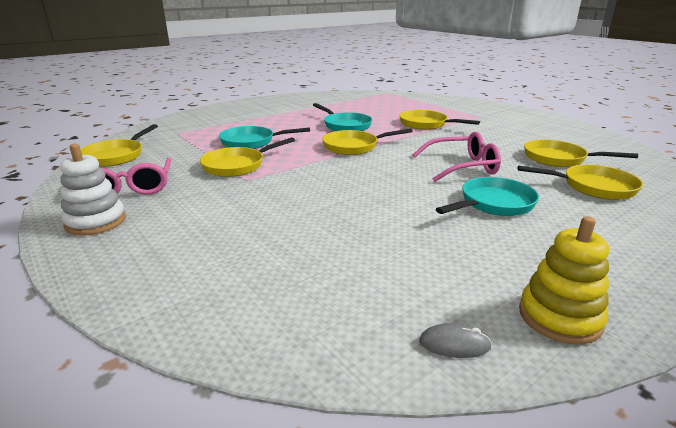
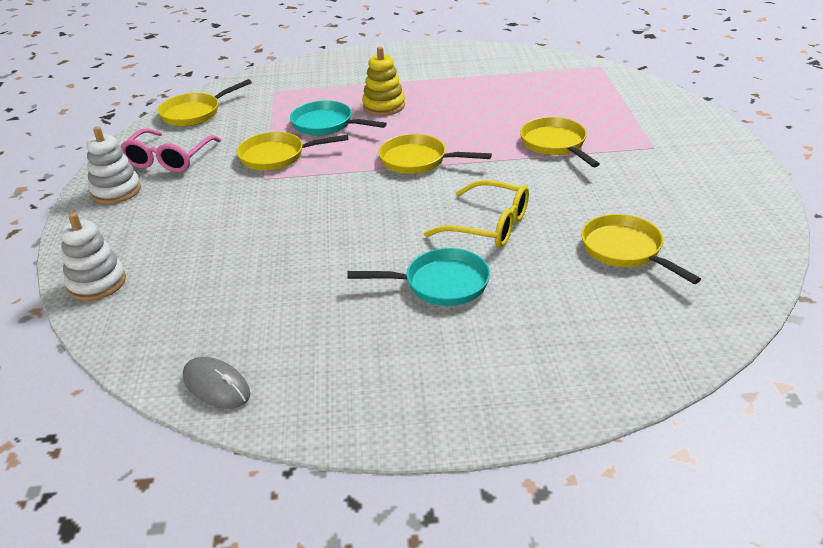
camera: 35 degrees right, 10 degrees up
(173, 303) = (97, 283): none -> white stacking toy
(345, 125) = (455, 122): turquoise pan -> none
(454, 344) = (216, 386): grey mouse -> grey mouse, size x1.53
(462, 167) = (489, 226): pink glasses -> yellow glasses
(559, 317) = (313, 403): yellow stacking toy -> yellow stacking toy (384, 106)
(593, 187) = (588, 302): yellow pan -> none

